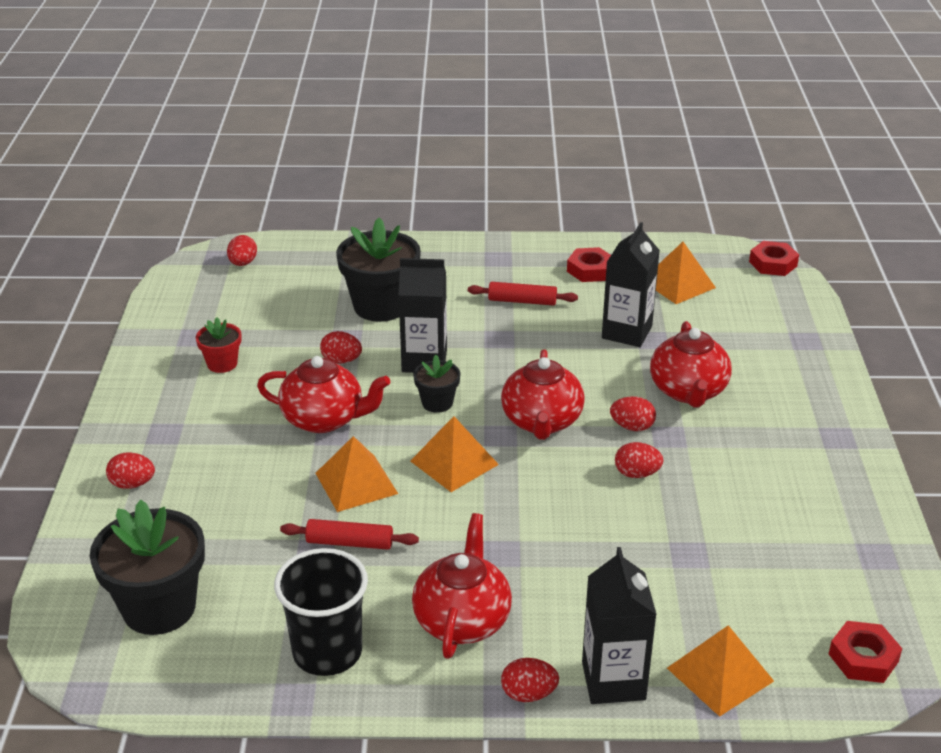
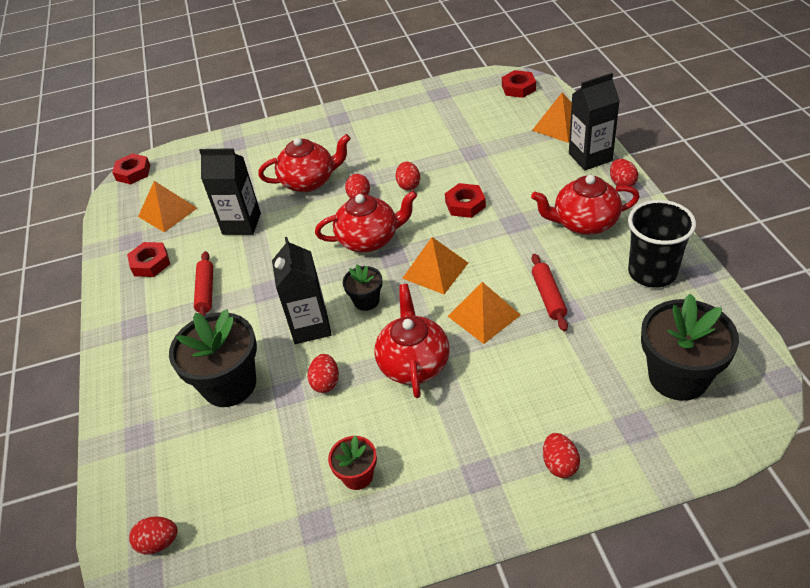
camera: 100 degrees left, 10 degrees up
(566, 516) = (465, 204): none -> red nut

